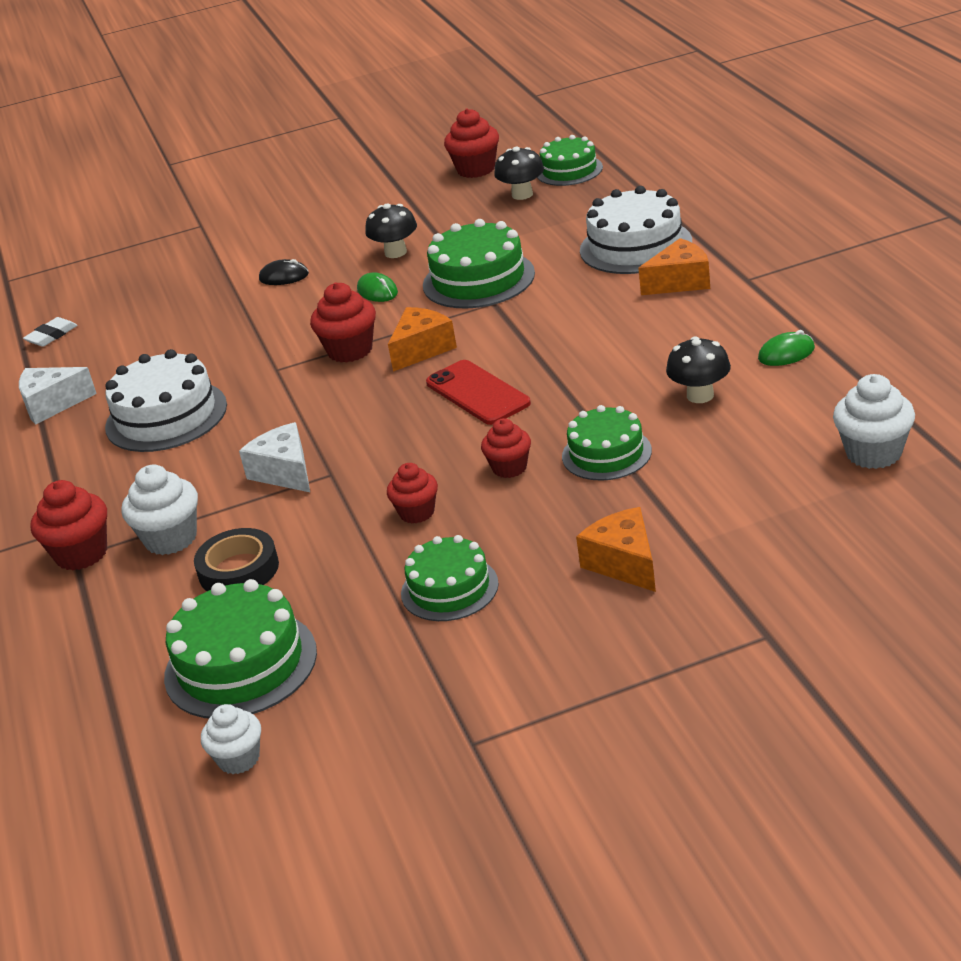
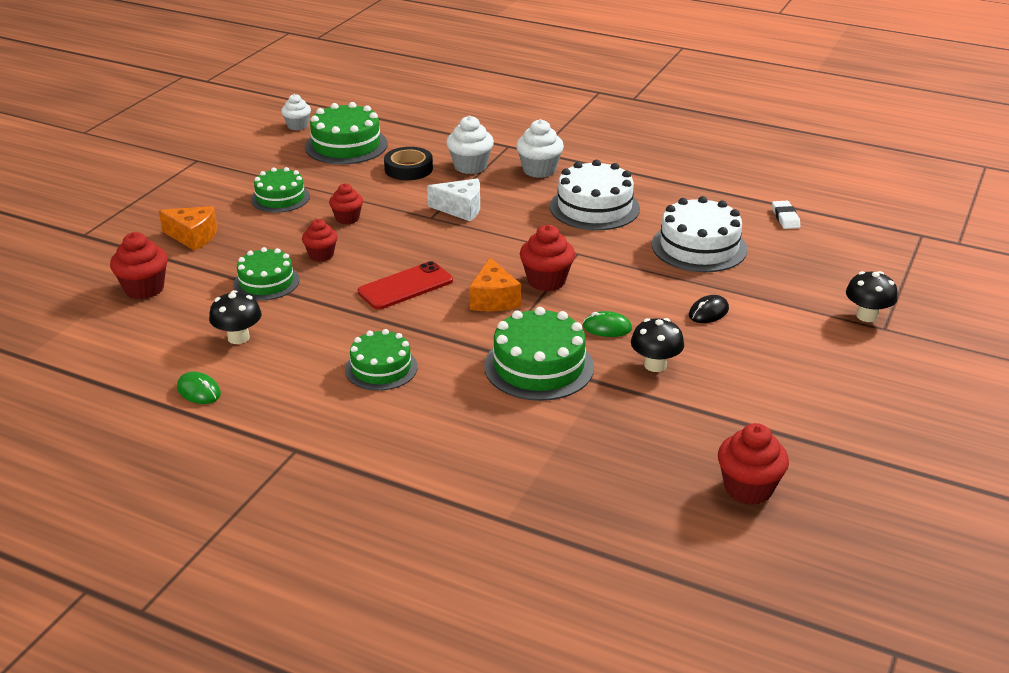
camera: 130 degrees right, 0 degrees up
(52, 404) = (682, 189): white cheese -> none
(81, 554) = (506, 147): red cupcake -> red cupcake (144, 289)
(477, 393) = (405, 286): red phone -> red phone turned 45 degrees counterclockwise
(522, 194) = (642, 472): black mushroom -> black mushroom (867, 316)
(569, 170) = (643, 525): green cake -> green cake (381, 368)
(635, 246) = (441, 449): white cake -> white cake (699, 247)
(680, 282) = (355, 425): orange cheese -> none
(786, 353) = (199, 391): green mouse -> green mouse turned 75 degrees counterclockwise
(873, 453) = (78, 341): white cupcake -> white cupcake (539, 170)

